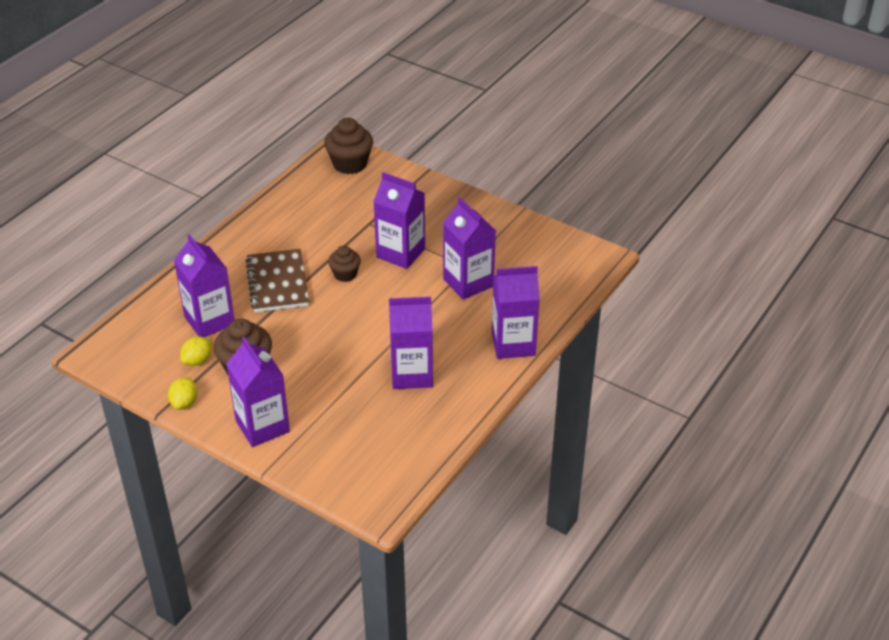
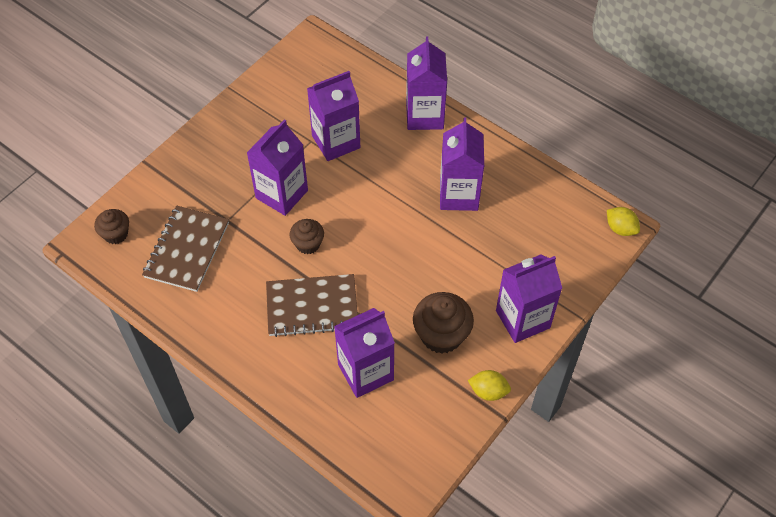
camera: 85 degrees left, 15 degrees up
(197, 361) = (427, 381): yellow lemon -> yellow lemon (620, 228)
(335, 204) = (187, 250): none -> brown notebook
(350, 164) = (116, 234): brown cupcake -> brown cupcake, size x0.61

